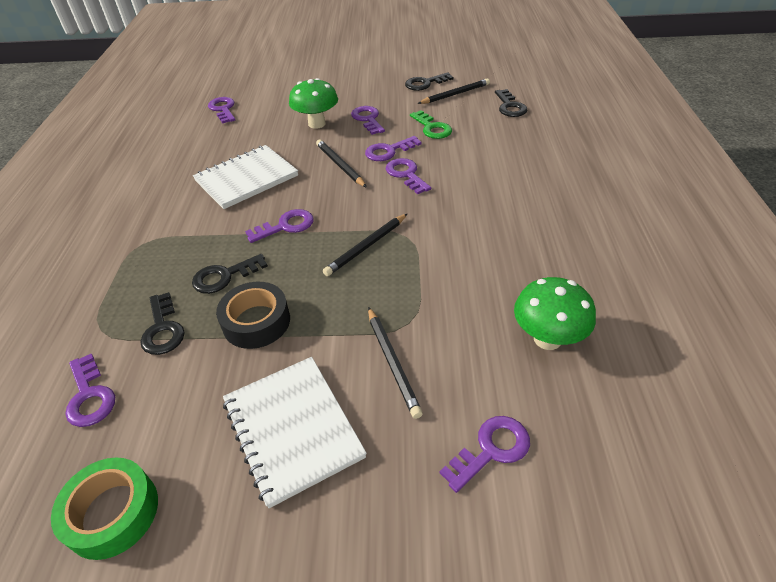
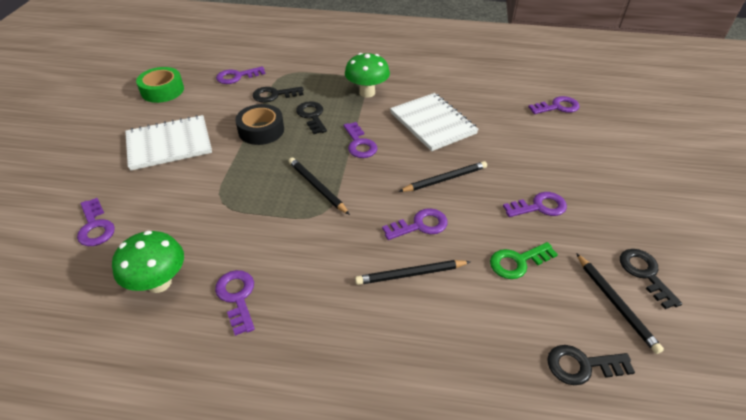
camera: 95 degrees right, 0 degrees up
(317, 124) = (528, 167): green mushroom -> green mushroom (367, 93)
(388, 151) = (467, 217): purple key -> purple key (237, 297)
(392, 362) = (190, 189): black pencil -> black pencil (410, 274)

